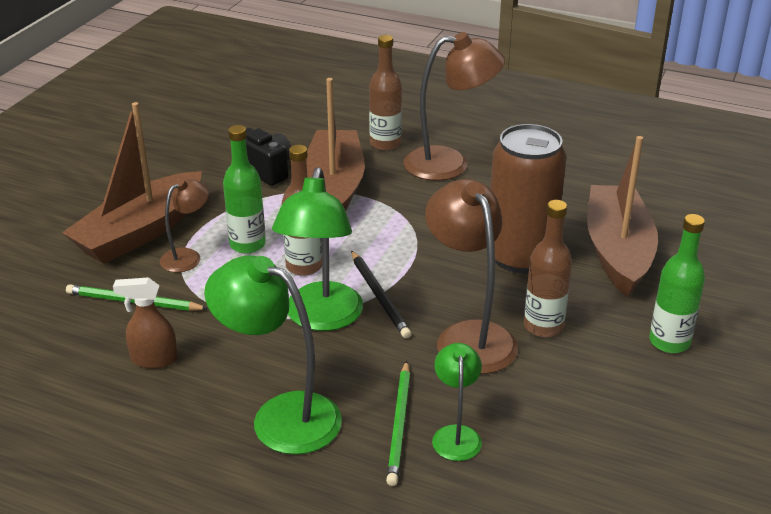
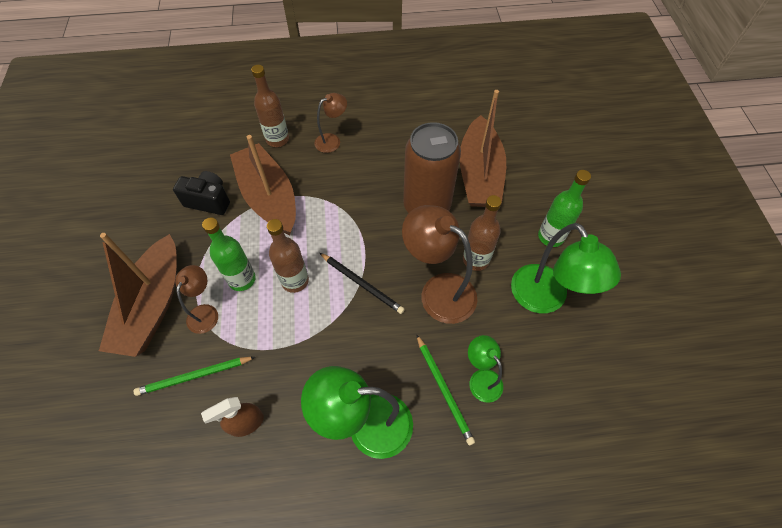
camera: 30 degrees left, 25 degrees up
(321, 318) = (337, 323): green lamp -> green lamp (545, 299)
(450, 164) = (332, 140): brown lamp -> brown lamp, size x0.55
(617, 251) = (479, 174): brown boat -> brown boat turned 150 degrees counterclockwise

